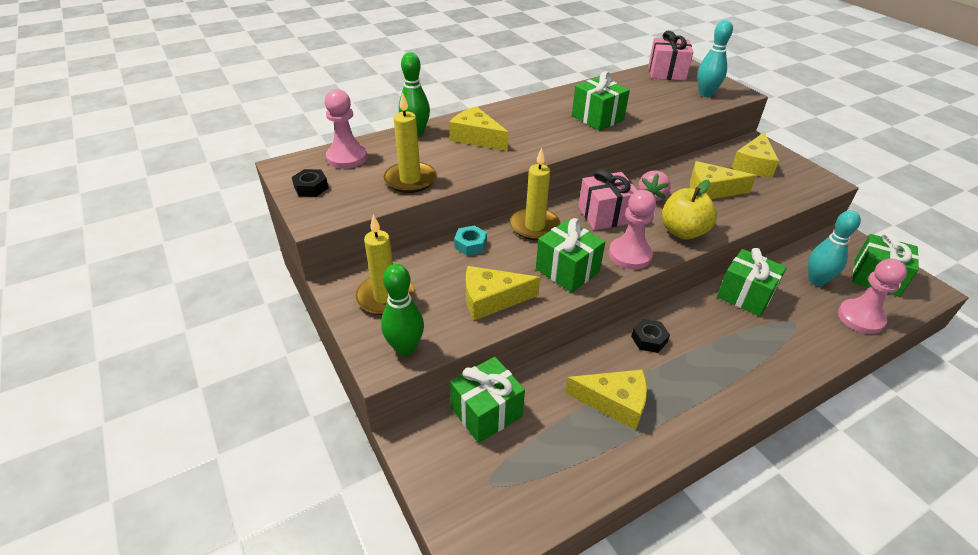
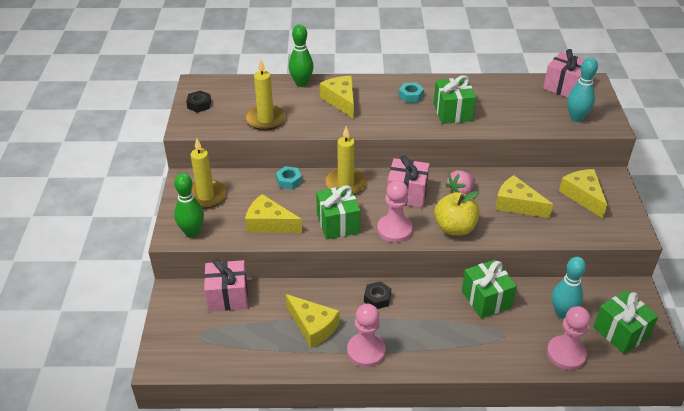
camera: 30 degrees right, 0 degrees up
(347, 157) = (239, 89): pink pawn -> pink pawn (366, 351)
(486, 412) = (228, 296): green gift -> pink gift
(542, 115) = (411, 96): none -> turquoise nut
(753, 165) = (583, 196): yellow cheese -> yellow cheese turned 105 degrees clockwise

